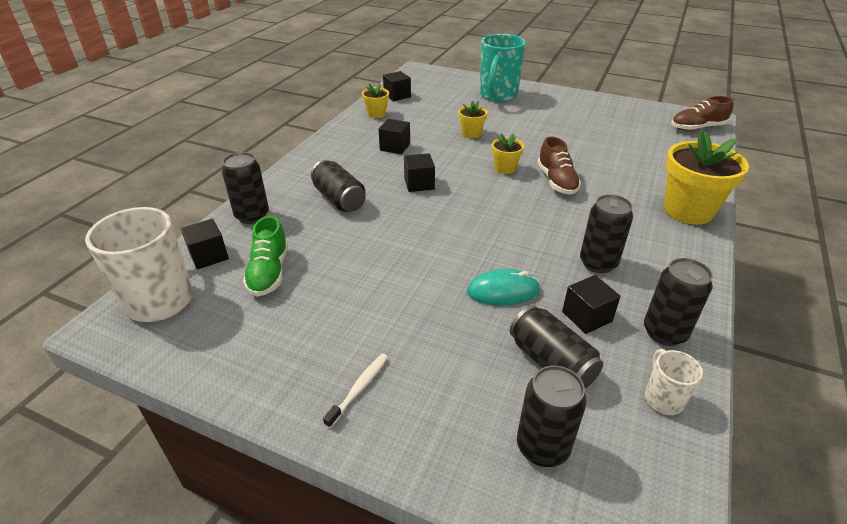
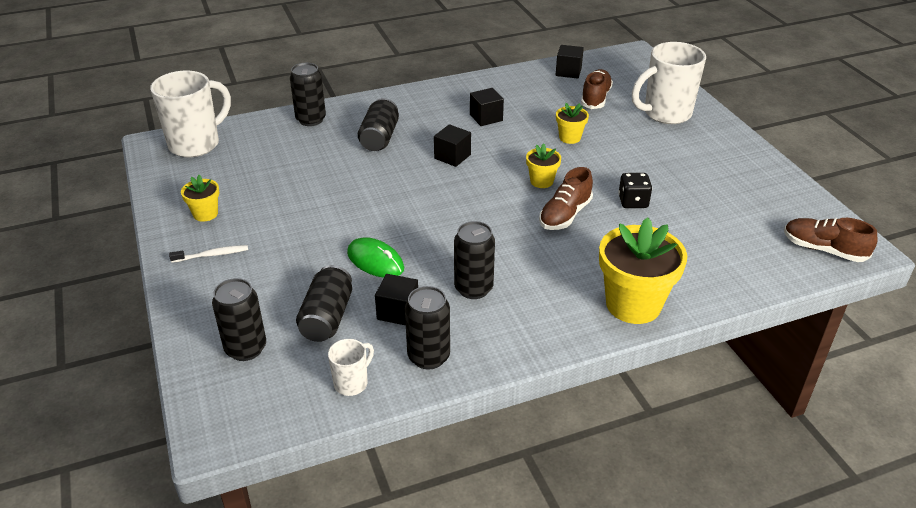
camera: 45 degrees right, 0 degrees up
(209, 256) = (252, 132): black cube -> none
(269, 272) = (266, 162): green shoe -> none
(376, 114) = (521, 81): yellow flower pot -> yellow flower pot (205, 214)
(442, 104) = (595, 98): none -> brown shoe
(498, 95) = (665, 114): turquoise mug -> white mug
(503, 291) = (375, 261): turquoise mouse -> green mouse
(575, 152) = (633, 202): none -> black dice

